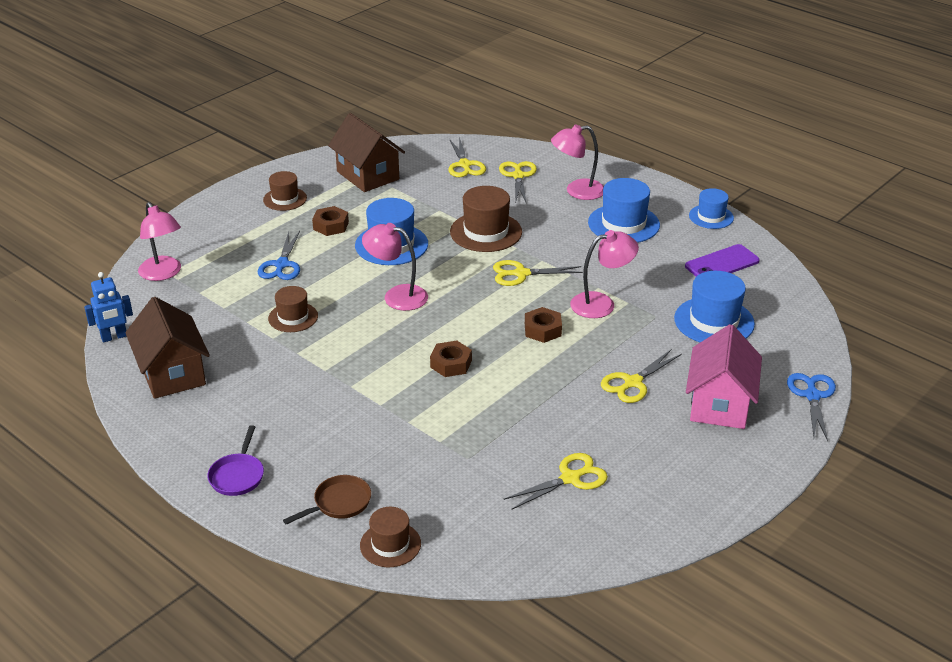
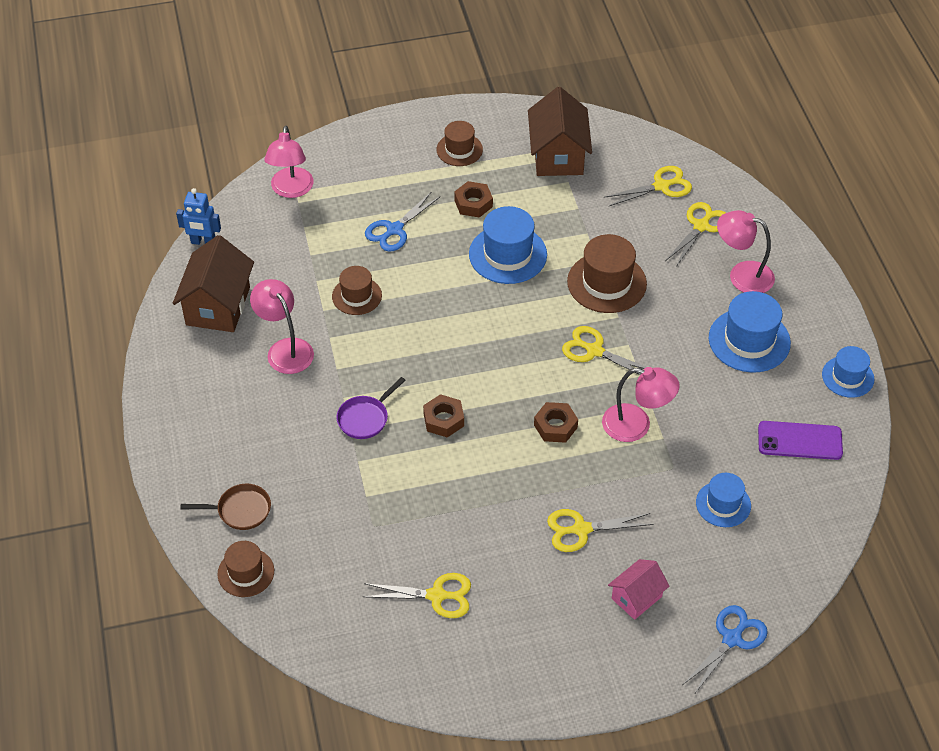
camera: 35 degrees right, 15 degrees up
(237, 475) = (188, 439): purple pan -> purple pan (365, 418)
(397, 296) = (462, 318): pink lamp -> pink lamp (285, 349)
(464, 165) = (661, 186): yellow scissors -> yellow scissors turned 135 degrees counterclockwise
(714, 321) = (723, 504): blue hat -> blue hat, size x0.63
(719, 404) = (636, 597): pink house -> pink house, size x0.58

